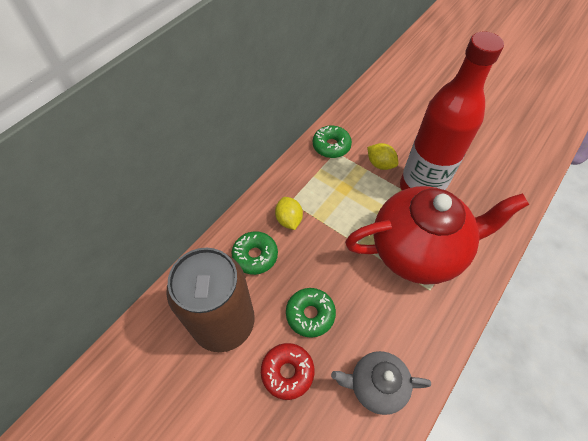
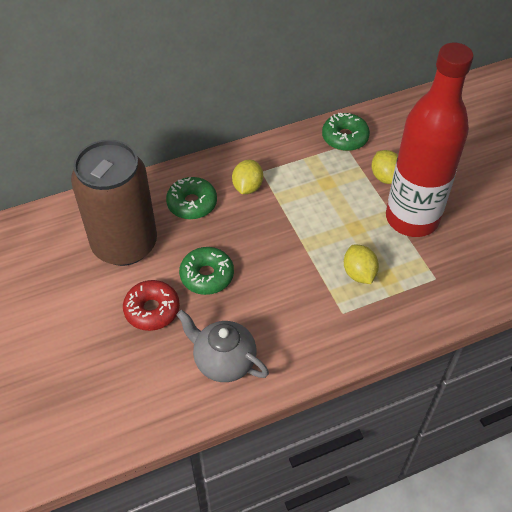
camera: 30 degrees right, 5 degrees down
(418, 250) = (359, 273): red teapot -> yellow lemon

